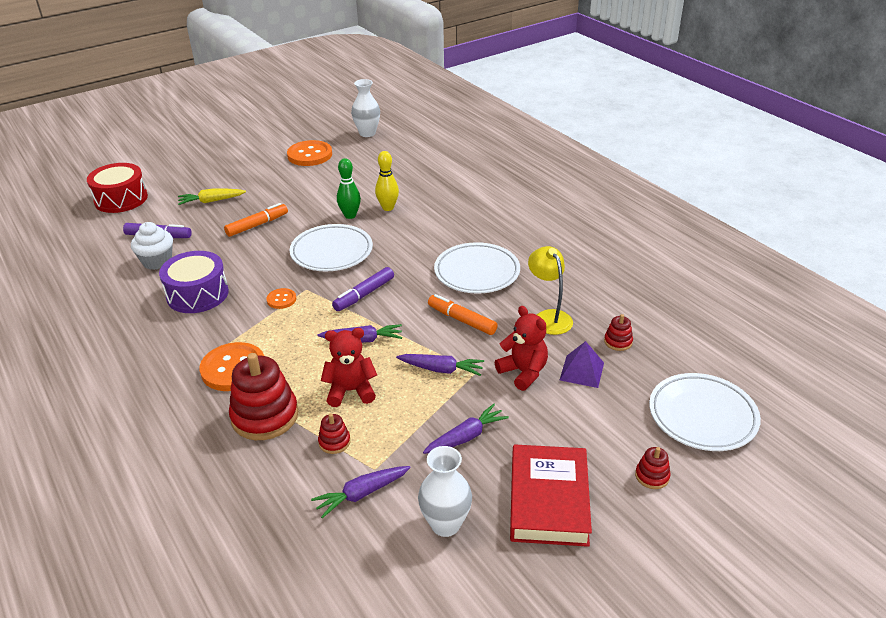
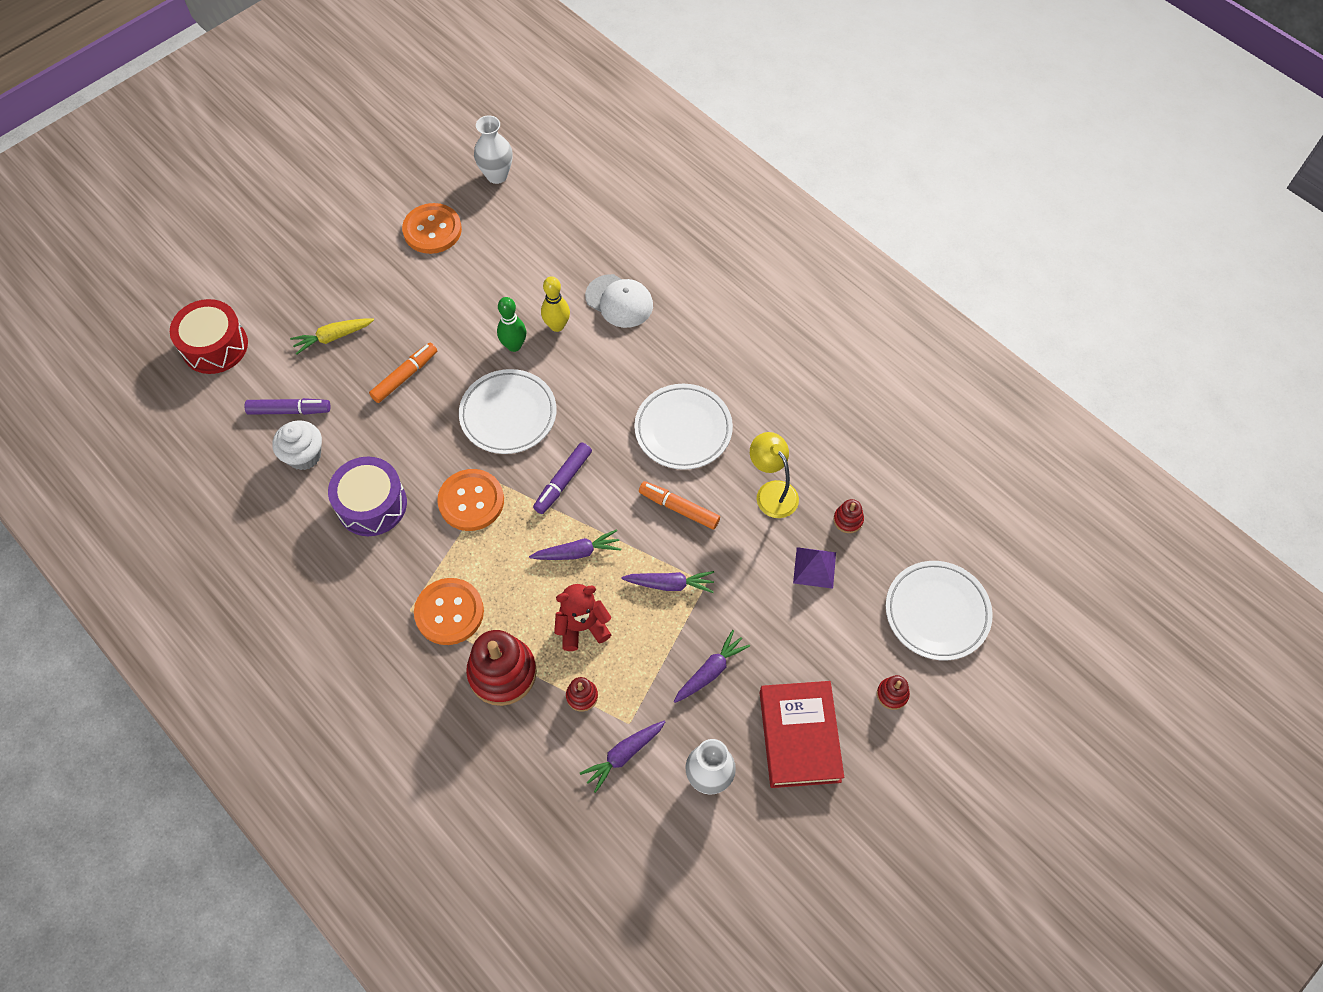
camera: 10 degrees left, 25 degrees up
(281, 299) = (471, 501): orange button -> orange button, size x1.97
(441, 199) = (619, 301): none -> white cap
(523, 372) = (755, 577): red teddy bear -> none

